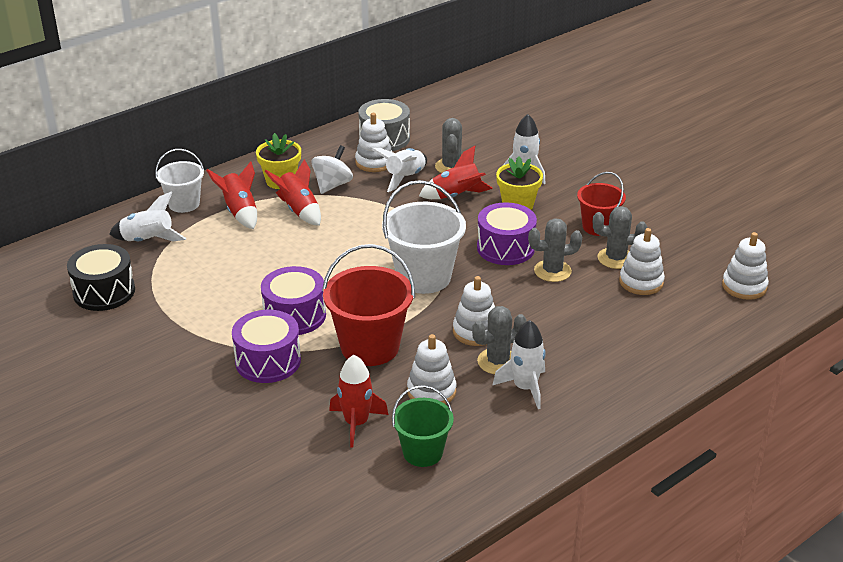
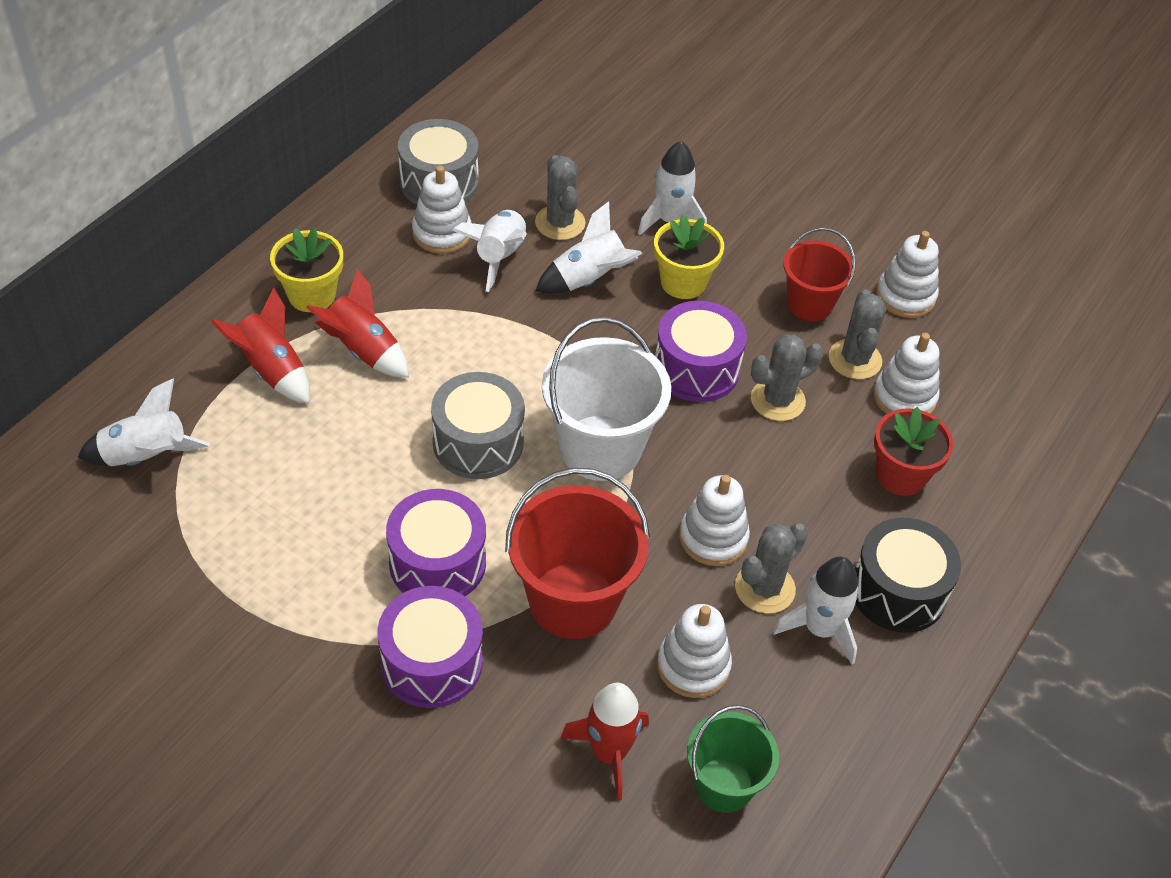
camera: 20 degrees left, 15 degrees up
(104, 292) = (116, 578): black drum -> black drum (898, 591)
(184, 204) = (175, 369): white bucket -> none
(332, 185) = (395, 290): white spinning top -> none
(348, 263) = (478, 442): none -> grey drum
(456, 196) = (589, 279): red rocket -> white rocket
(615, 258) = (855, 359): grey cactus -> grey cactus turned 75 degrees counterclockwise
(619, 320) = (901, 475): none -> red flower pot
(744, 286) = (1040, 378): white stacking toy -> white stacking toy (905, 296)

